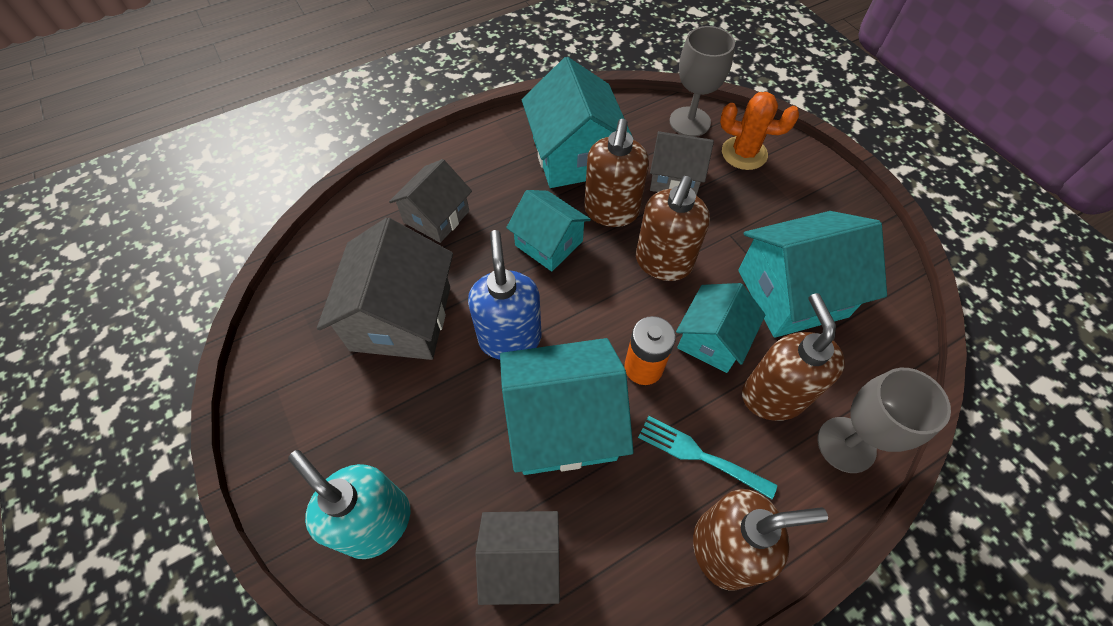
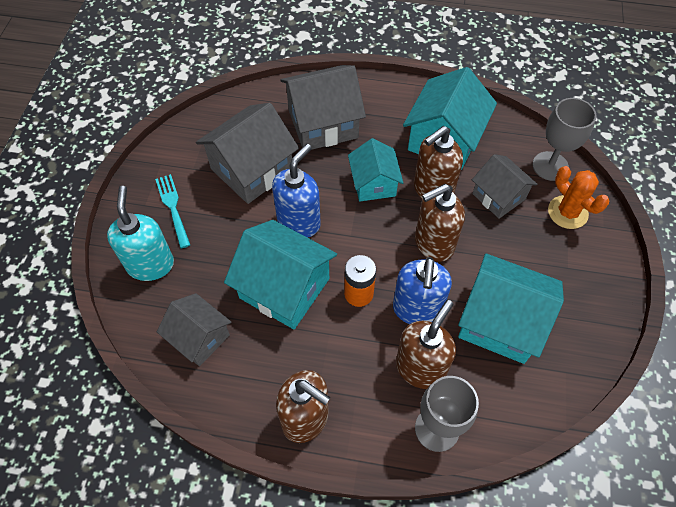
camera: 40 degrees right, 0 degrees up
(436, 217) = (323, 124): grey house -> grey house, size x1.59
(699, 455) = (342, 363): turquoise fork -> turquoise fork (173, 207)
(712, 339) = (417, 309): turquoise house -> blue soap dispenser

